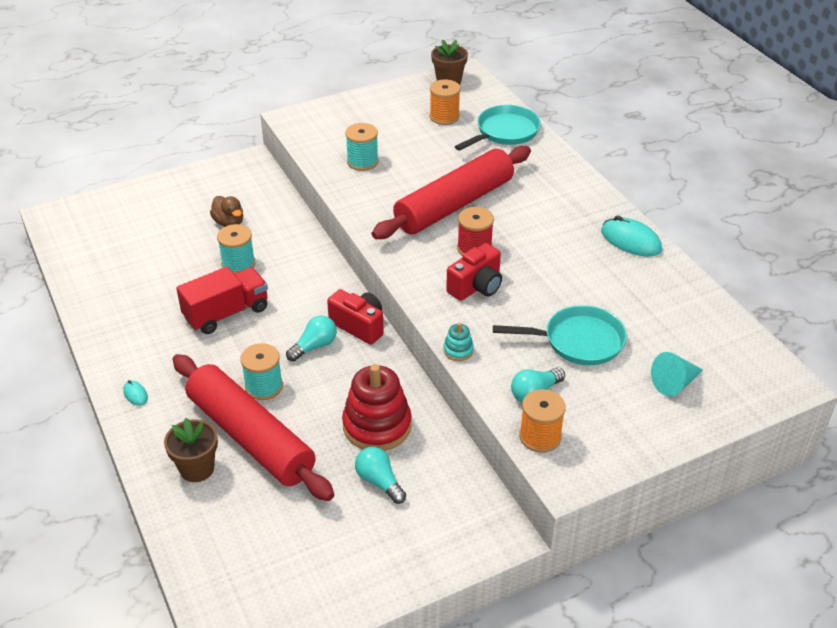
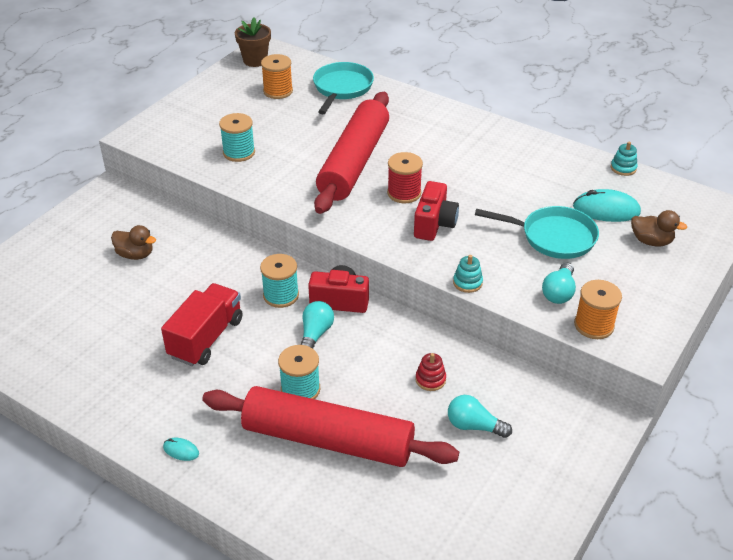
camera: 30 degrees left, 0 degrees up
(197, 469) = (303, 491): brown flower pot -> none
(238, 264) = (178, 289): turquoise spool -> turquoise spool (281, 295)
(377, 426) = (430, 379): red stacking toy -> red stacking toy, size x0.45
(578, 341) = (553, 237): turquoise pan -> turquoise pan turned 45 degrees clockwise
(630, 241) = (520, 143): turquoise mouse -> turquoise mouse (606, 210)
(674, 383) = (651, 241): turquoise cone -> brown duck
(715, 302) = (623, 168): none -> turquoise stacking toy

